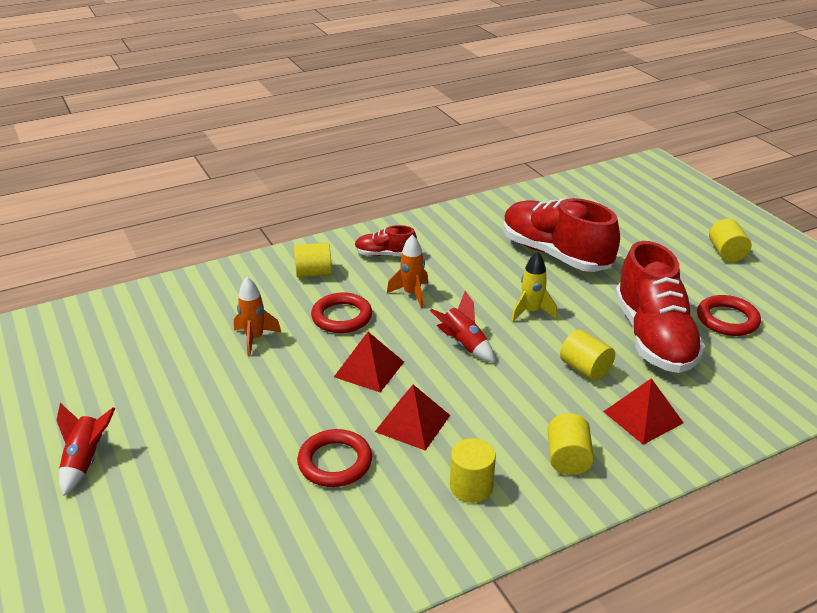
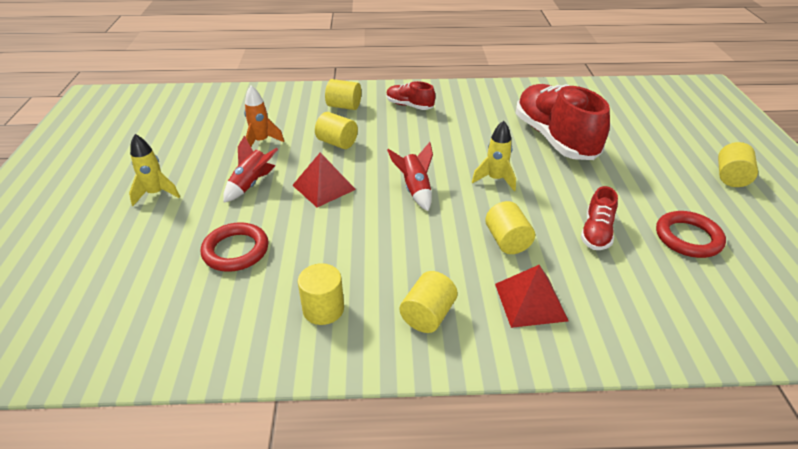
camera: 25 degrees right, 5 degrees up
(85, 461) = (77, 193): red rocket -> red rocket (251, 184)
(186, 432) = (156, 194): none -> yellow rocket
(342, 317) = (337, 143): red ring -> yellow cylinder
(412, 294) = (405, 140): orange rocket -> none
(412, 423) = (321, 239): red pyramid -> none
(653, 337) = (596, 232): red shoe -> red shoe, size x0.48

